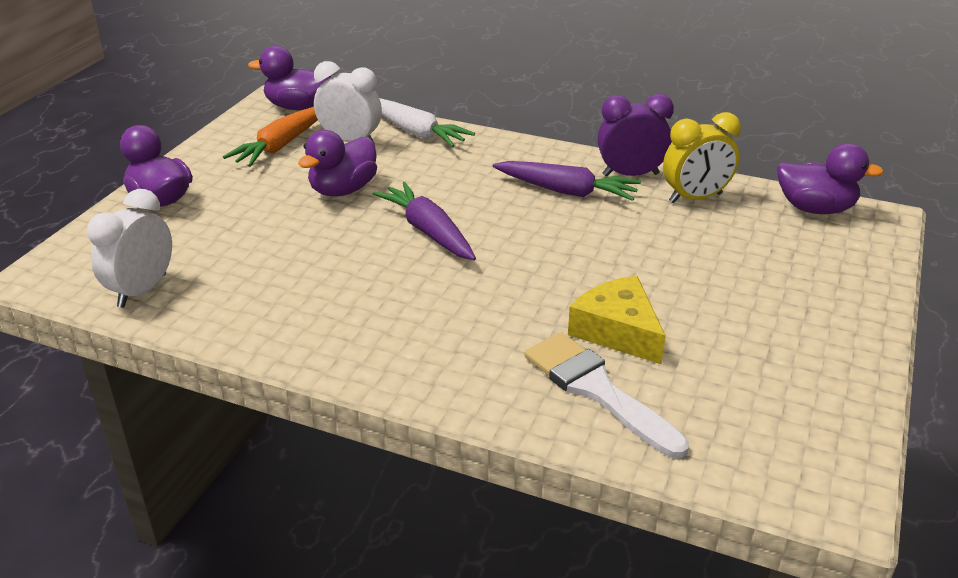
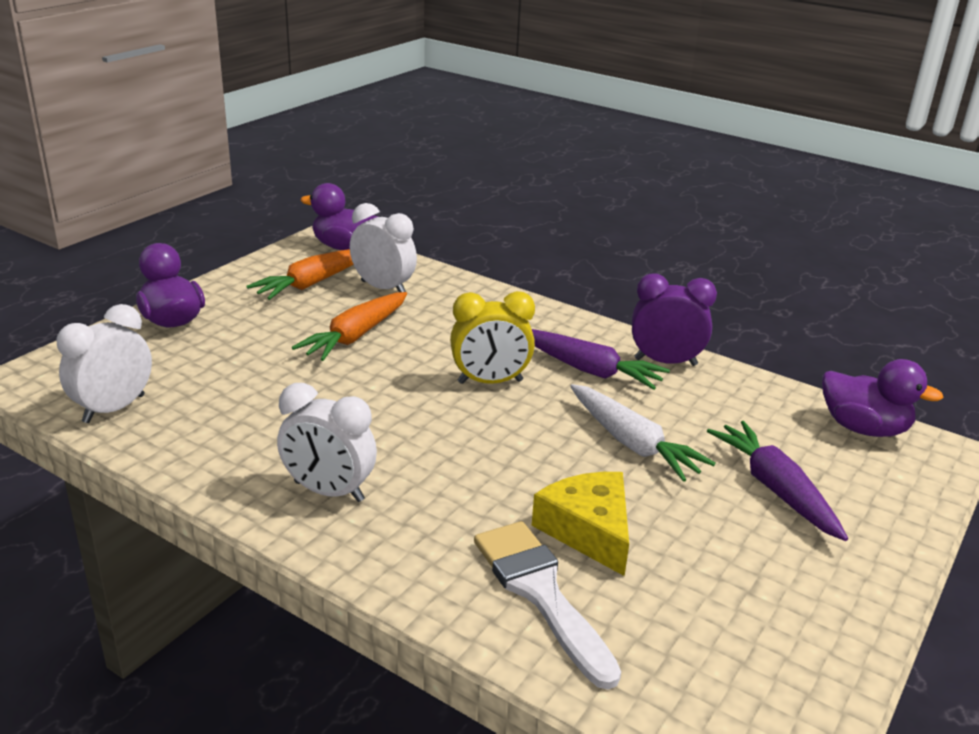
camera: 10 degrees right, 5 degrees down
(343, 190) = (355, 336): purple duck -> orange carrot
(378, 334) = (329, 491): none -> white clock
(416, 132) = (454, 288): white carrot -> white carrot (632, 443)
(428, 231) = (425, 391): purple carrot -> purple carrot (775, 489)
(695, 198) = (729, 397): yellow clock -> yellow clock (490, 382)

